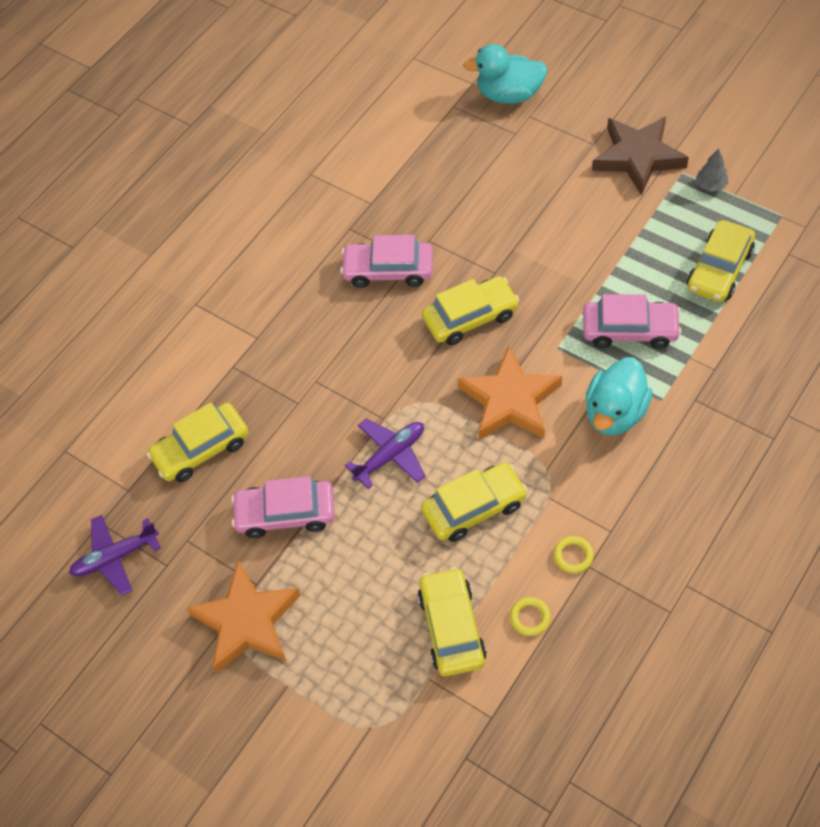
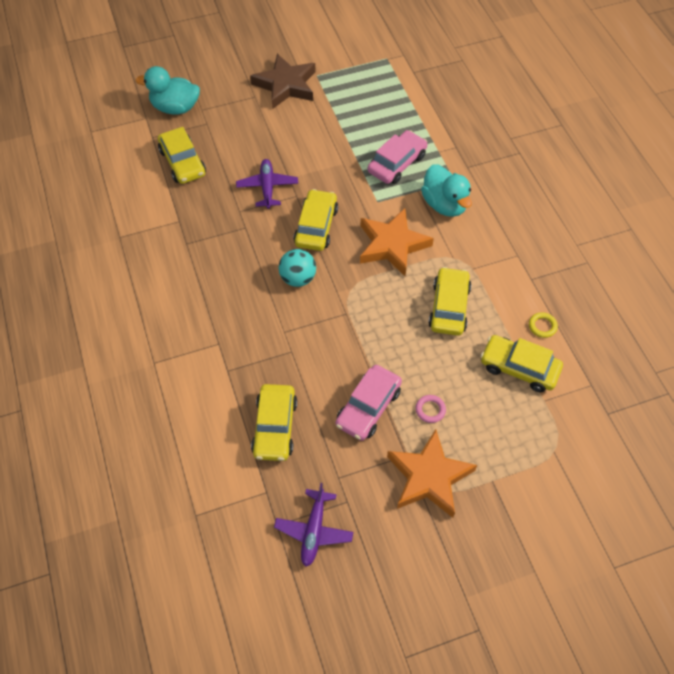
camera: 60 degrees left, 0 degrees up
(327, 572) = (430, 410): none -> pink ring
(388, 270) = (240, 244): pink car -> none
(389, 347) = (298, 278): none -> turquoise ball
(390, 456) = (376, 326): purple plane -> purple plane (267, 187)
(509, 95) = (175, 108): turquoise duck -> turquoise duck turned 60 degrees clockwise
(573, 556) = (519, 281): yellow ring -> none
(710, 185) = (337, 70): grey tree -> none
(719, 269) = (395, 103): yellow car -> yellow car (183, 162)

